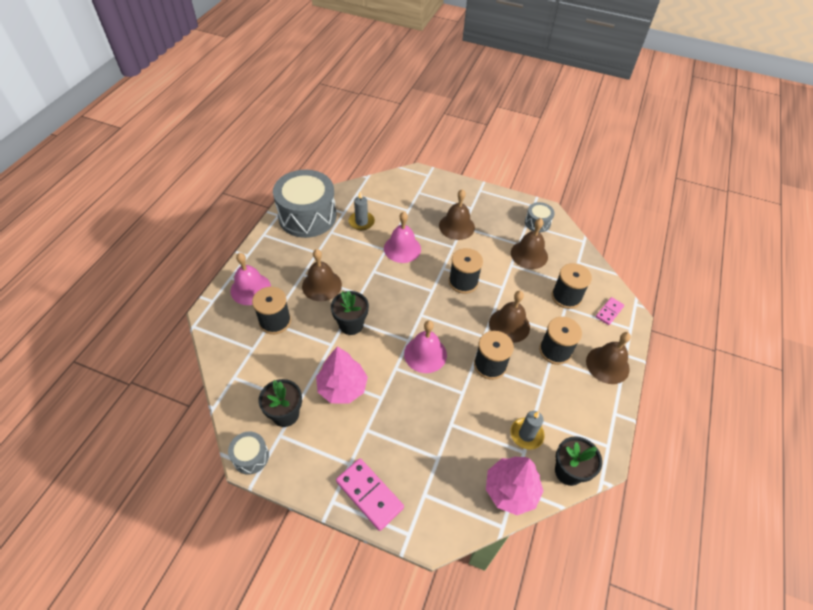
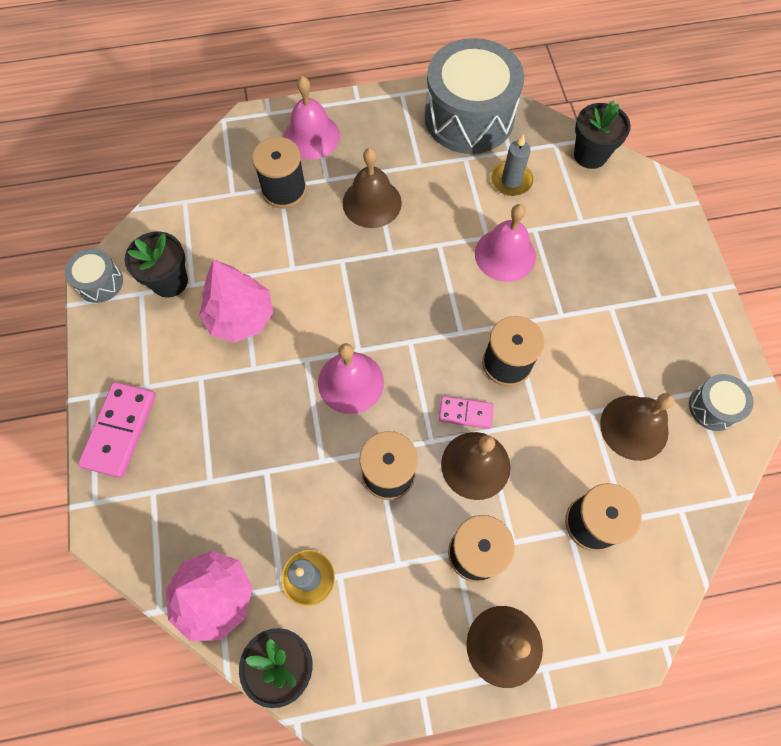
camera: 60 degrees right, 15 degrees up
(351, 325) = (336, 271): black flower pot -> black flower pot (590, 155)
(456, 226) = (605, 299): brown bell -> none
(609, 312) = (613, 605): pink domino -> pink domino (465, 413)

